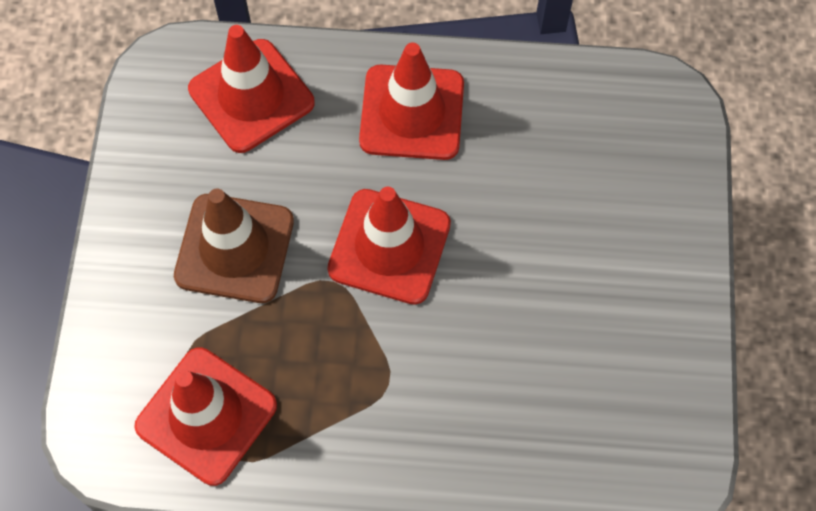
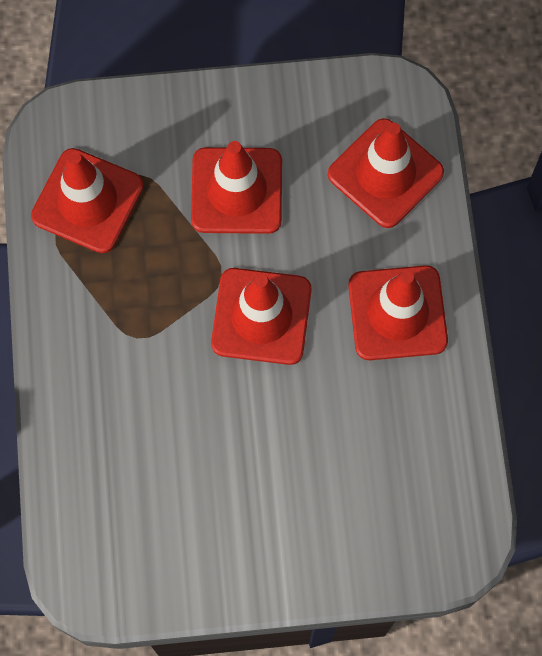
camera: 80 degrees right, 5 degrees up
(234, 248) = (236, 191): brown traffic cone -> red traffic cone

